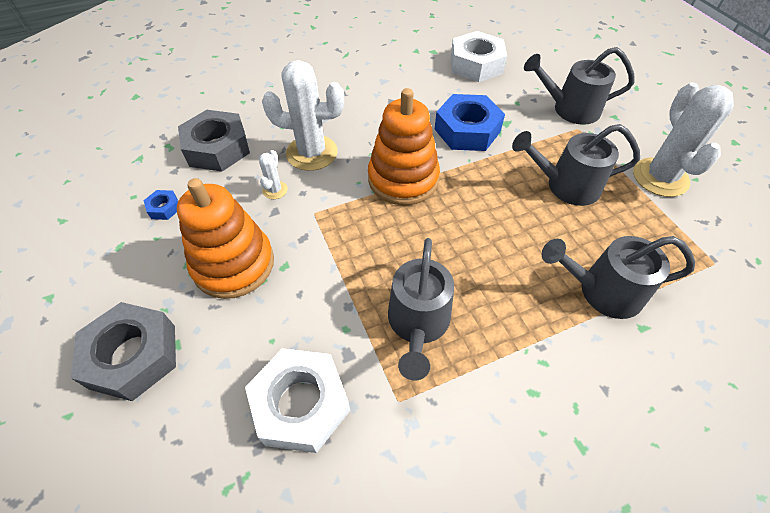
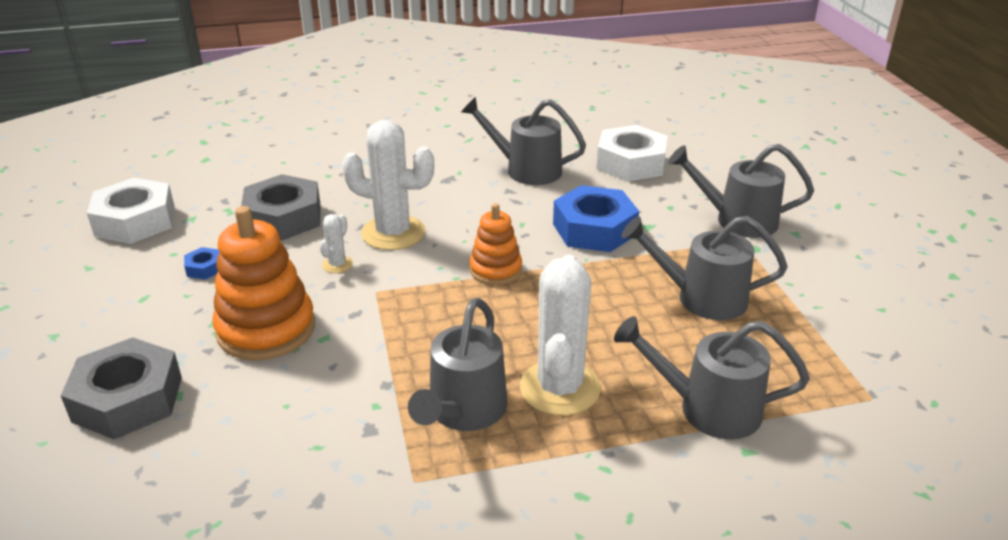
camera: 10 degrees right, 20 degrees down
(301, 404) = (300, 468): white nut -> white nut (135, 221)
(398, 79) = (525, 169): none -> grey watering can
(403, 179) = (495, 270): orange stacking toy -> orange stacking toy, size x0.59
(660, 177) = (832, 302): white cactus -> white cactus (559, 388)

